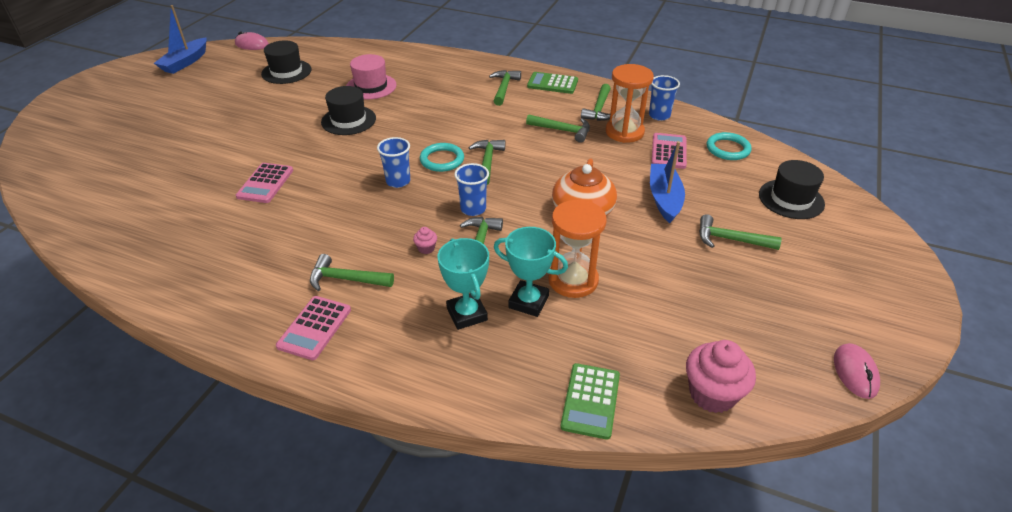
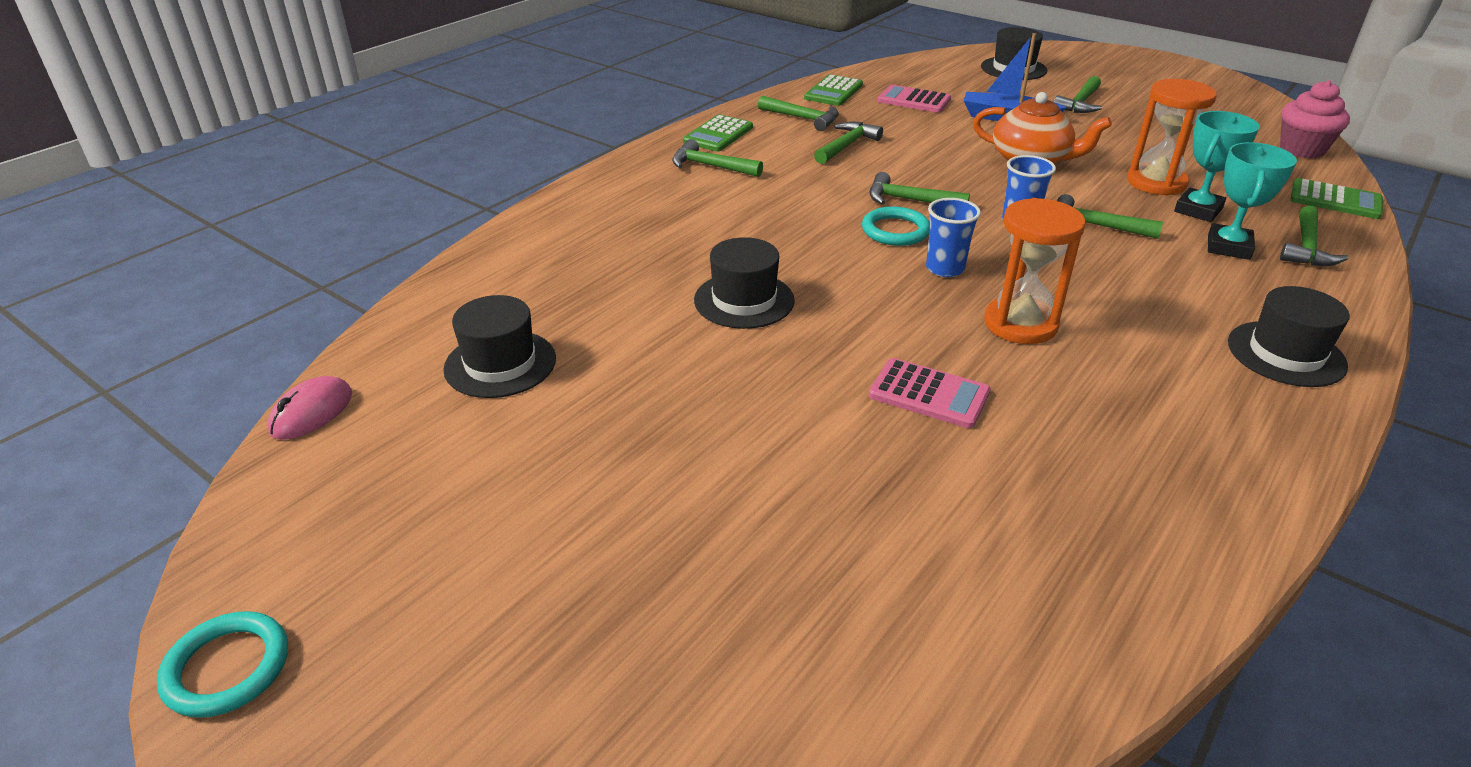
camera: 75 degrees left, 5 degrees down
(185, 62) = (312, 529): blue boat -> none
(314, 328) = (1286, 354): pink calculator -> black hat
(346, 279) = (1180, 324): green hammer -> green hammer (1306, 248)
(371, 86) = (633, 271): pink hat -> none
(426, 248) = (1106, 261): pink cupcake -> none
(467, 314) = (1228, 247): turquoise trophy -> turquoise trophy turned 60 degrees counterclockwise
(624, 132) = (864, 114): orange hourglass -> orange hourglass (1020, 324)
(659, 115) = (833, 91): blue cup -> green calculator
(728, 149) = (917, 75): turquoise ring -> turquoise ring (227, 668)
(855, 372) = (1254, 97): pink mouse -> none

